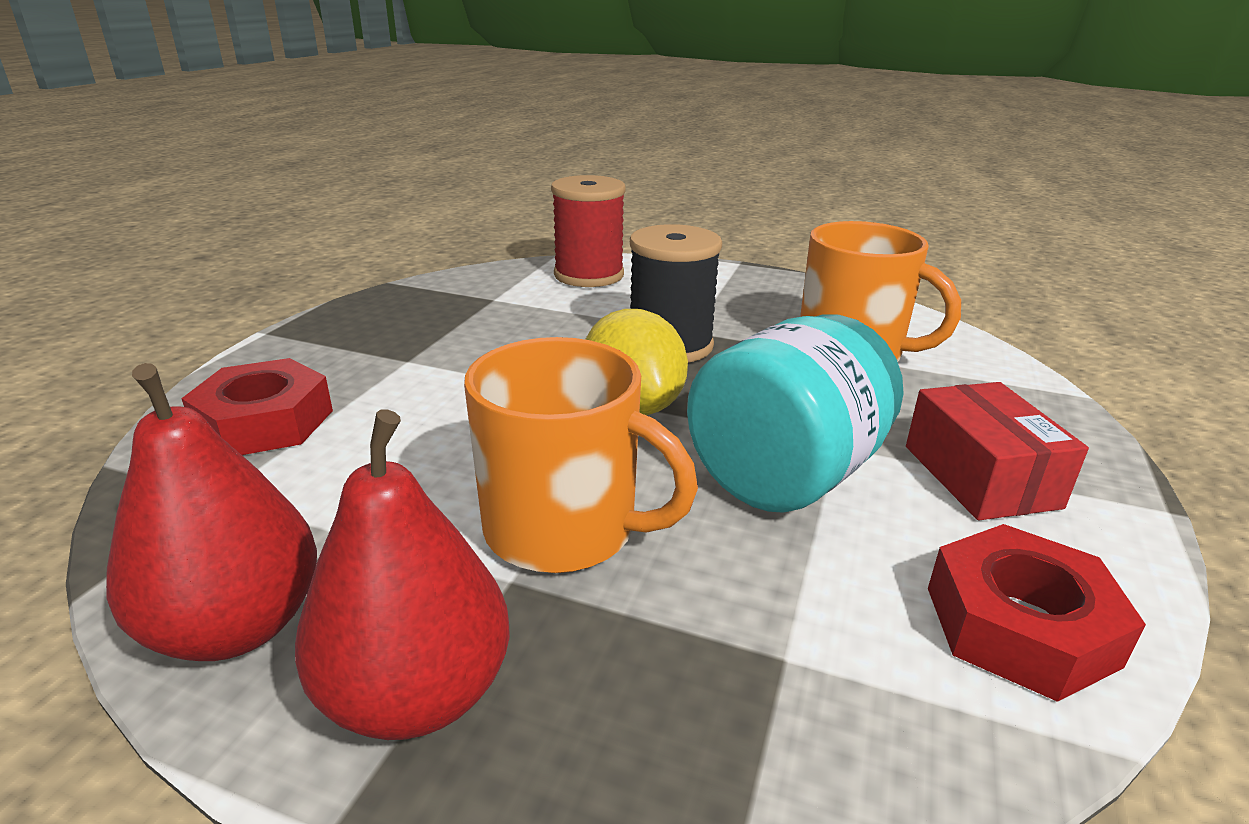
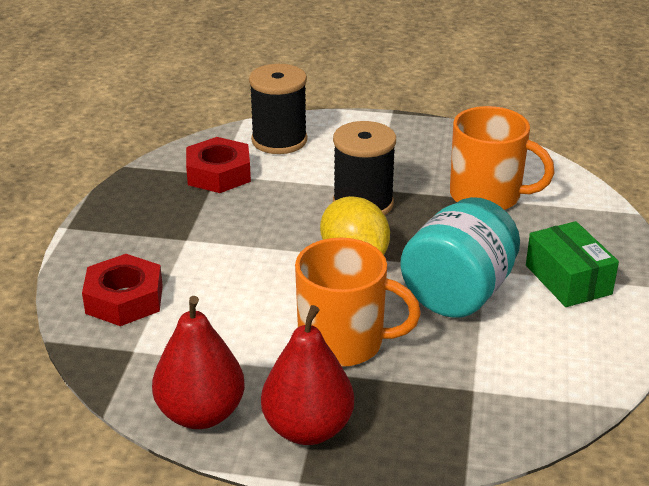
camera: 10 degrees left, 5 degrees up
(589, 275) = (279, 140): red spool -> black spool
(980, 476) = (568, 279): red box -> green box
(1019, 625) = (583, 360): red nut -> red nut (218, 174)

